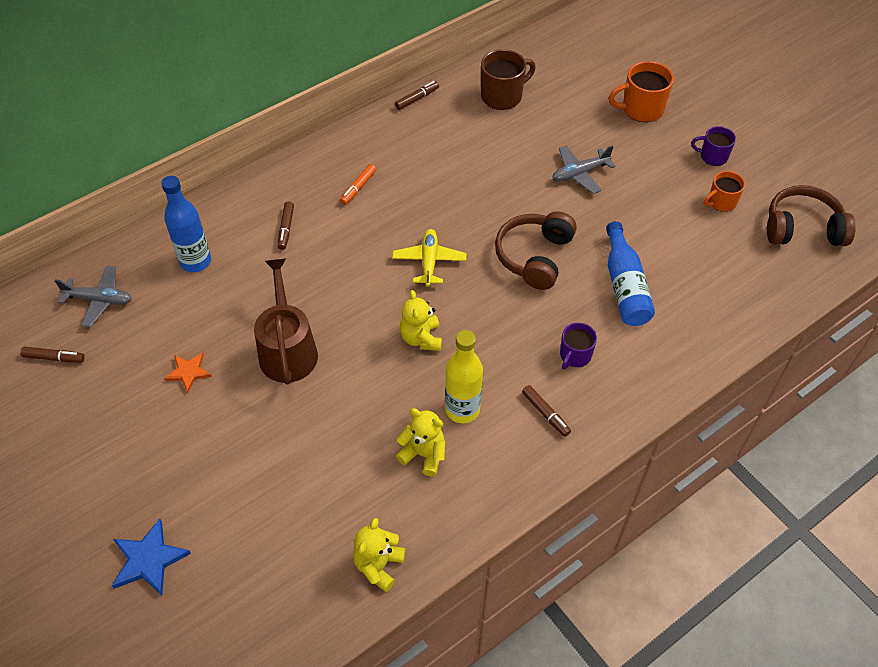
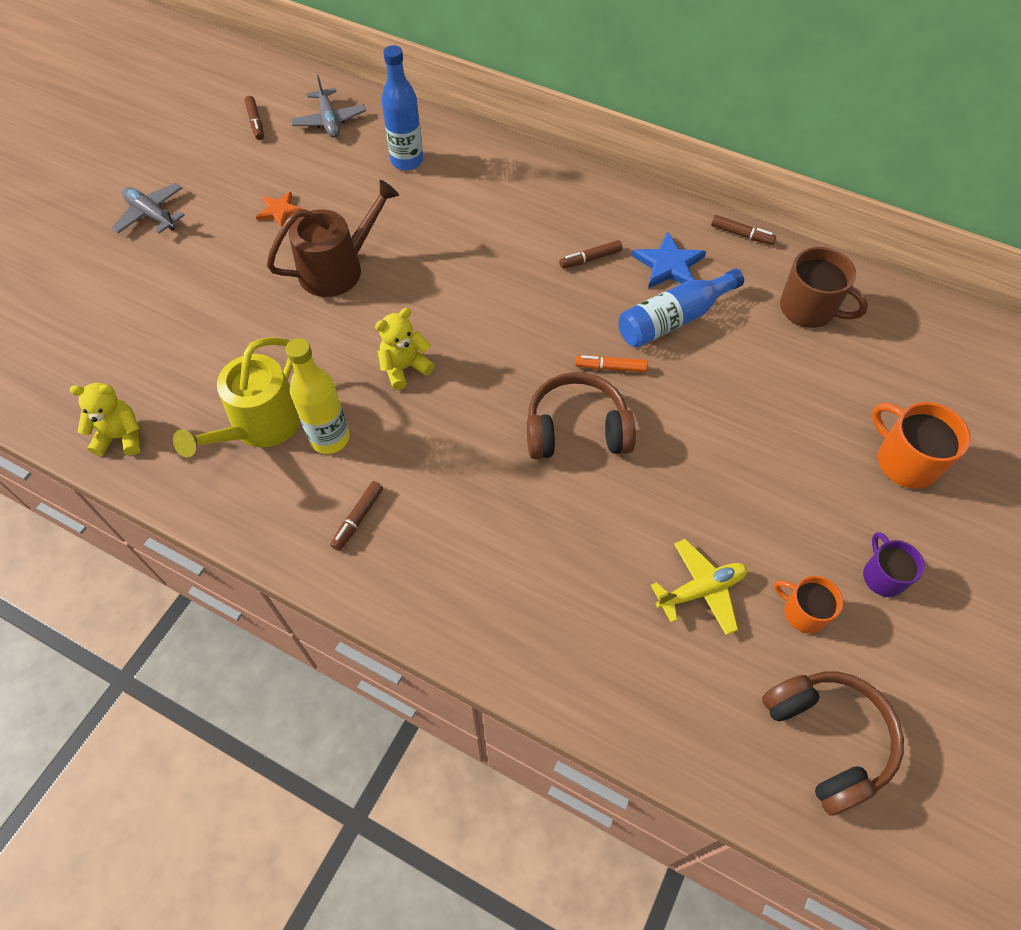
camera: 65 degrees right, 5 degrees up
(148, 559) = (79, 269): blue star -> blue star (668, 265)
(286, 228) = (485, 206): brown marker -> brown marker (590, 259)
(358, 187) = (576, 238): orange marker -> orange marker (610, 367)
(423, 454) = (260, 425): yellow teddy bear -> yellow watering can
(429, 262) = (511, 335): yellow plane -> yellow plane (700, 590)
(574, 355) = (452, 520): purple mug -> none
(580, 173) = (739, 431): grey plane -> grey plane (151, 215)
(625, 286) = (587, 540): blue bottle -> blue bottle (674, 319)

